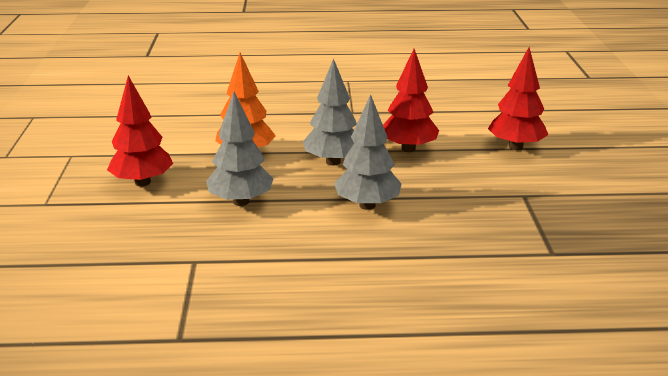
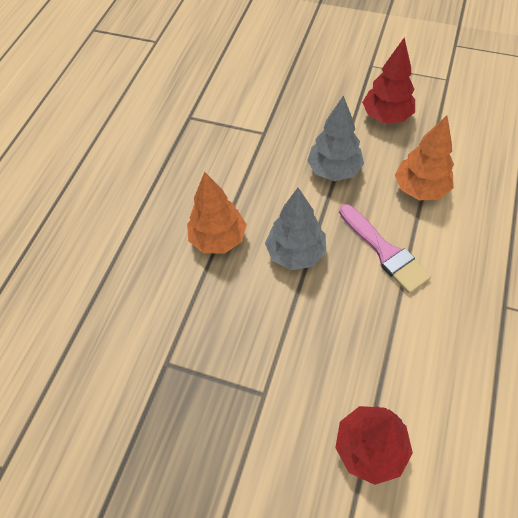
camera: 115 degrees right, 30 degrees up
(333, 162) = (384, 251): grey tree -> pink brush
(382, 257) = (218, 239): none -> orange tree
(408, 148) = (395, 328): red tree -> none

